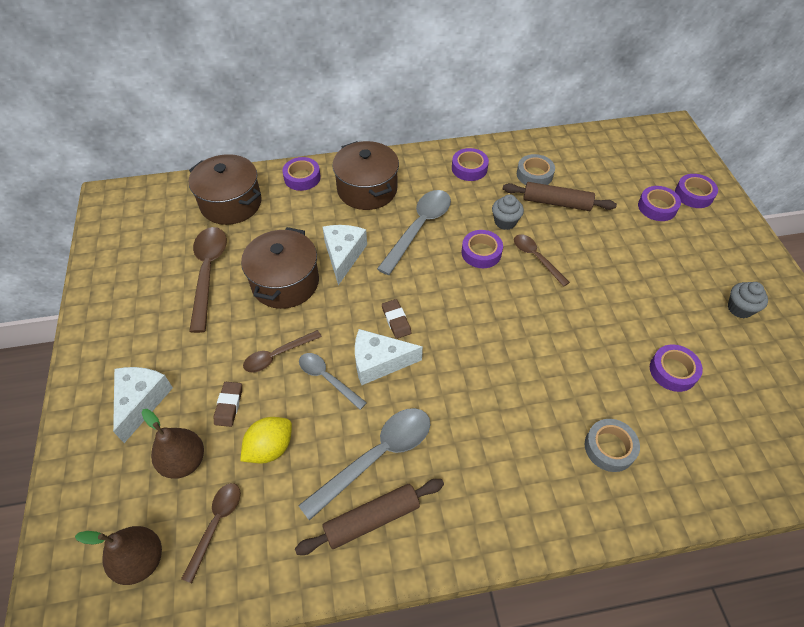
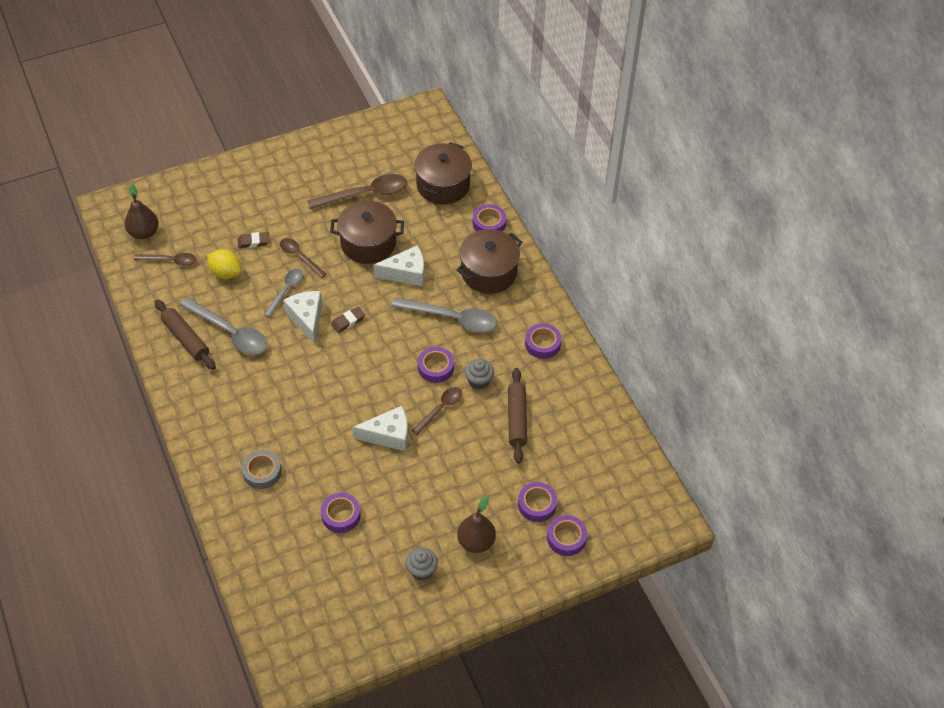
camera: 75 degrees right, 0 degrees up
(141, 401) = (247, 195): white cheese -> white cheese (388, 435)
(184, 461) = (209, 231): brown pear -> brown pear (476, 542)
(534, 174) = (551, 397): grey tape -> none

